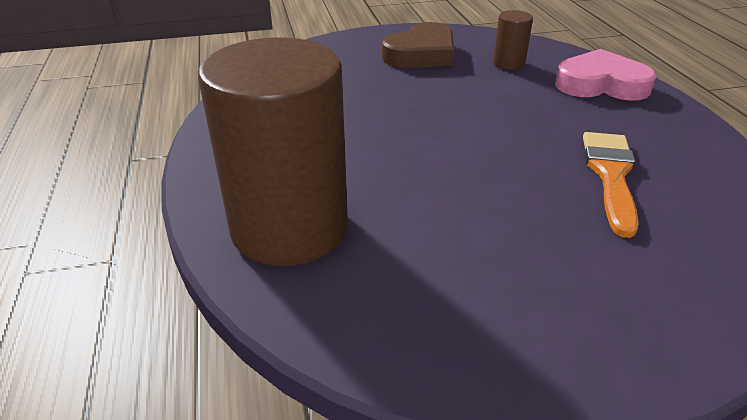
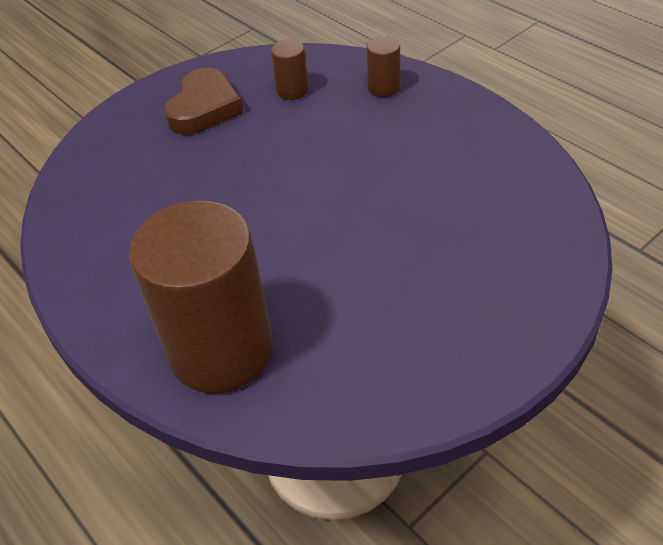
camera: 25 degrees left, 10 degrees up
(601, 84) = (384, 88): pink heart -> brown cylinder
(610, 175) = (437, 187): orange brush -> none

